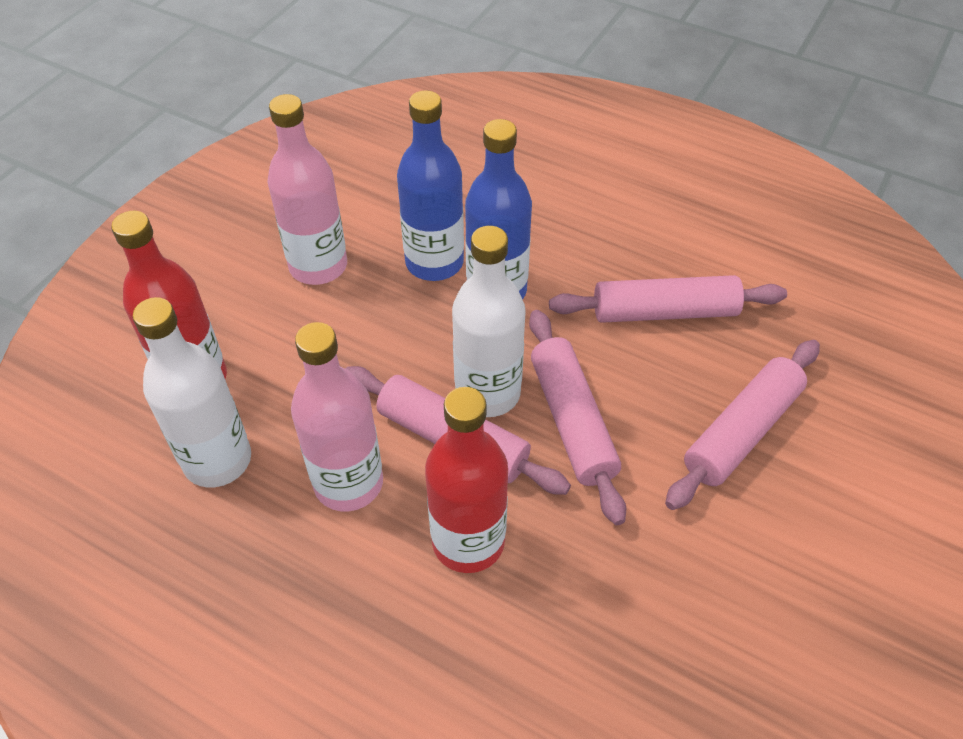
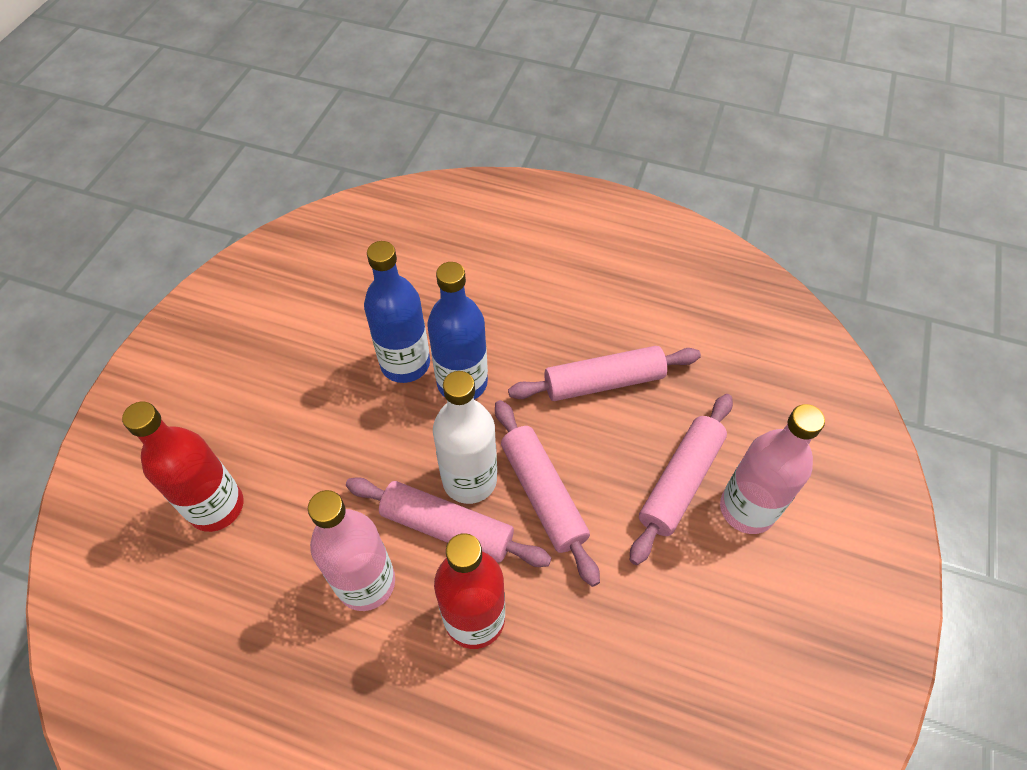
camera: 10 degrees left, 5 degrees up
(217, 460) = (250, 580): white bottle -> none
(318, 266) = (305, 382): pink bottle -> pink bottle (747, 509)

